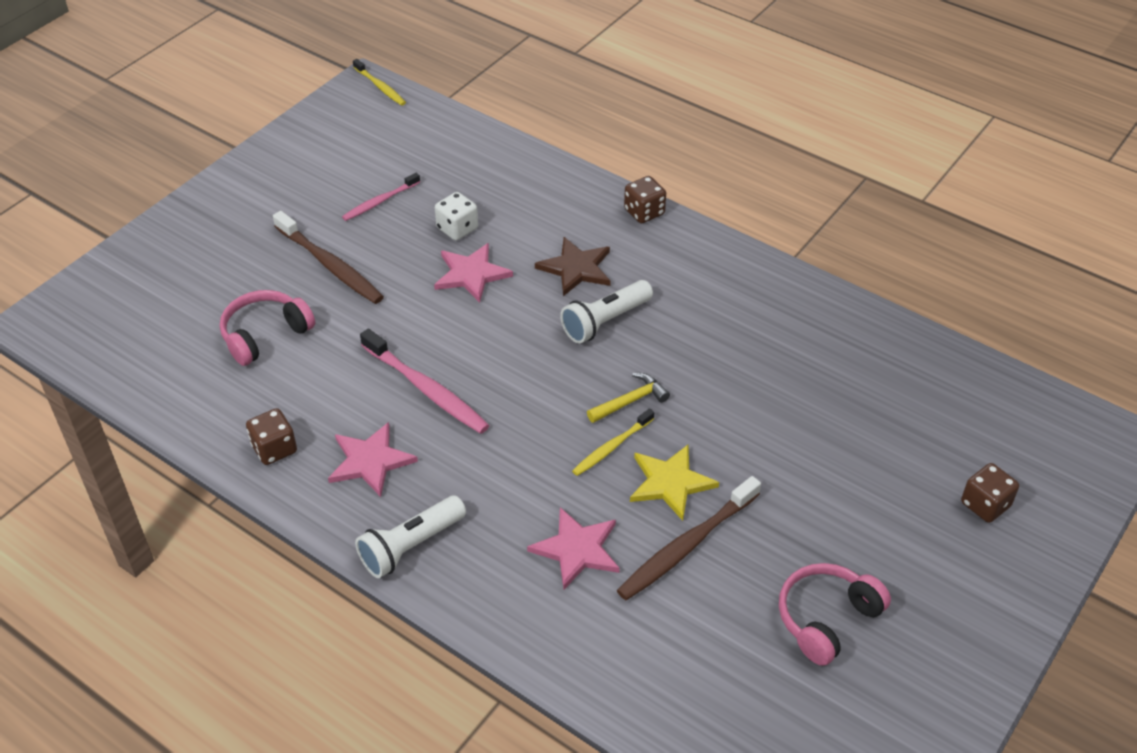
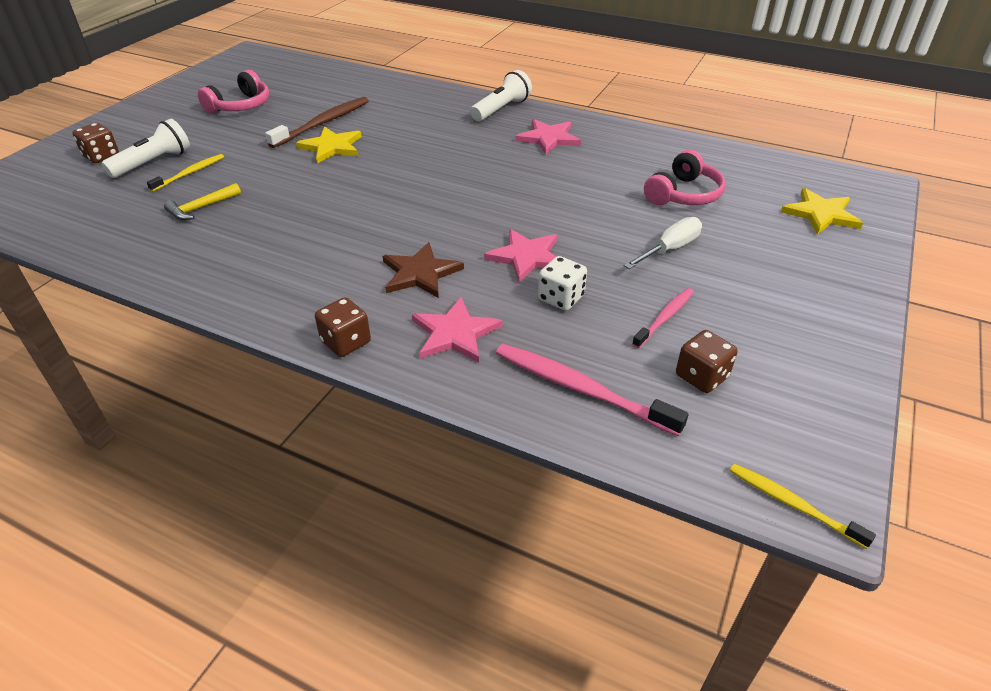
camera: 170 degrees right, 5 degrees down
(144, 289) = (821, 214): none -> yellow star
(274, 449) = (619, 138): brown dice -> brown dice (701, 376)
(331, 266) = (669, 249): brown toothbrush -> white screwdriver
(427, 390) = (527, 175): pink toothbrush -> pink toothbrush (580, 388)
(577, 549) = (395, 116): pink star -> pink star (455, 333)
(605, 321) = (386, 232): white flashlight -> white flashlight (154, 163)
(611, 447) = (375, 159): yellow toothbrush -> yellow toothbrush (190, 173)
(630, 401) = (361, 184): yellow hammer -> yellow hammer (201, 208)

